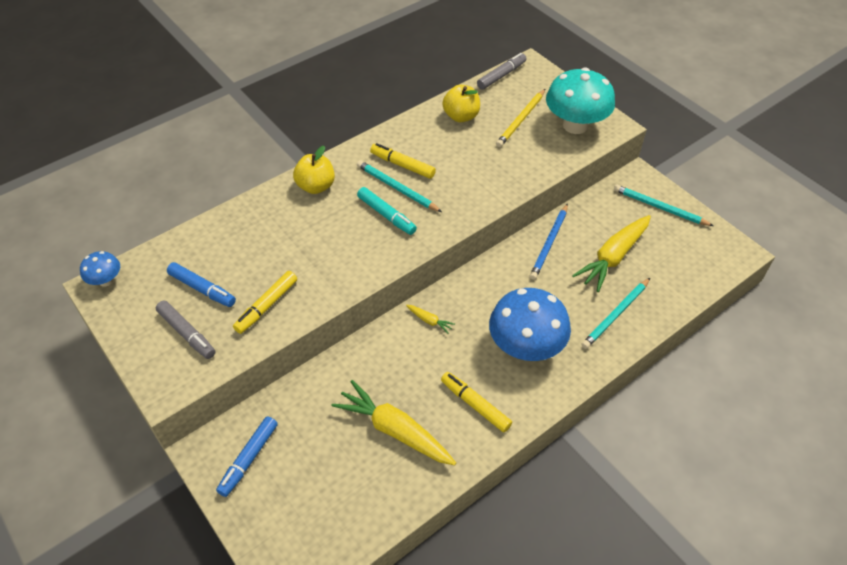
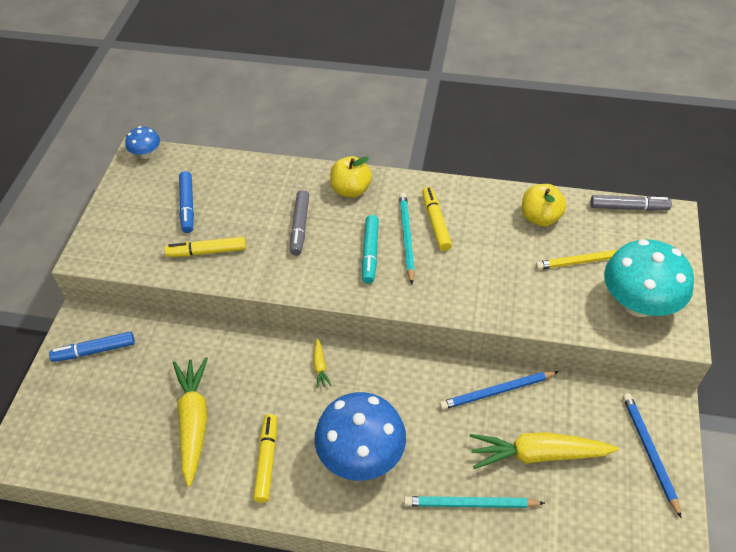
camera: 50 degrees right, 0 degrees up
(187, 333) = (142, 229): grey marker -> grey marker (300, 226)
(659, 208) = (649, 452): turquoise pencil -> blue pencil

